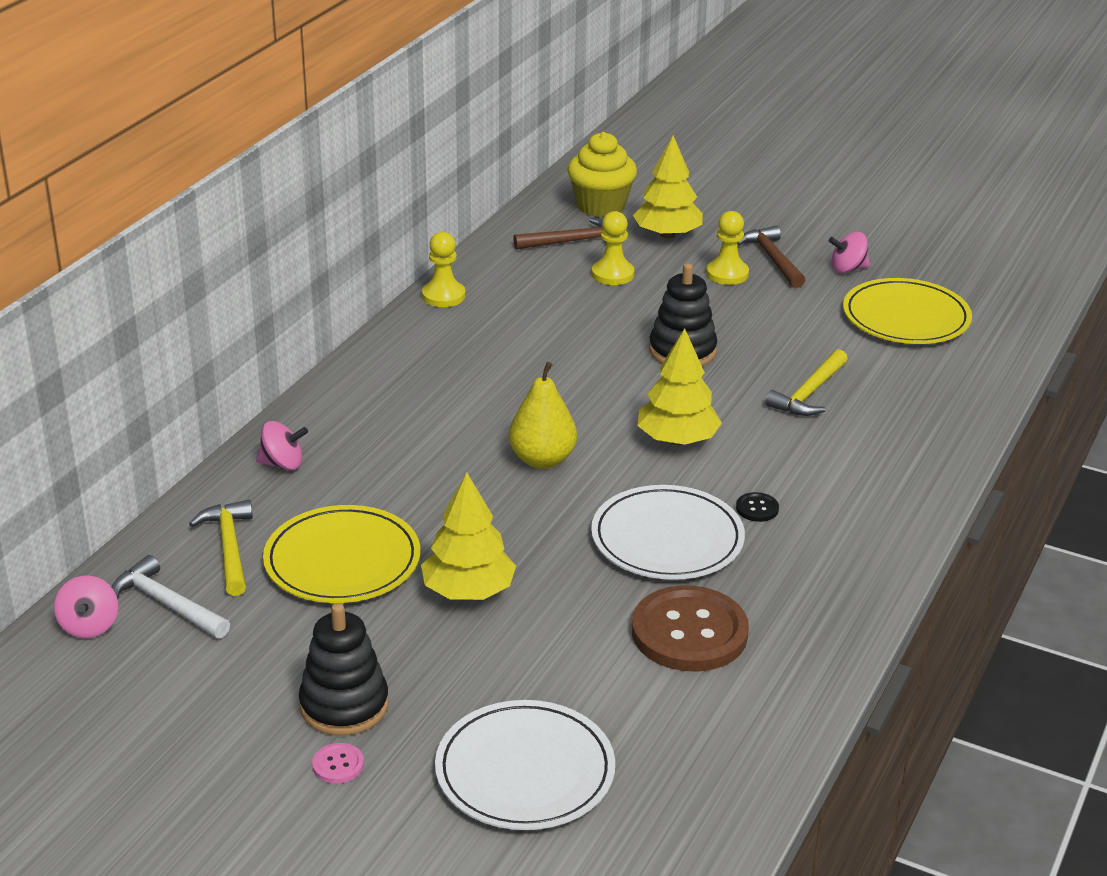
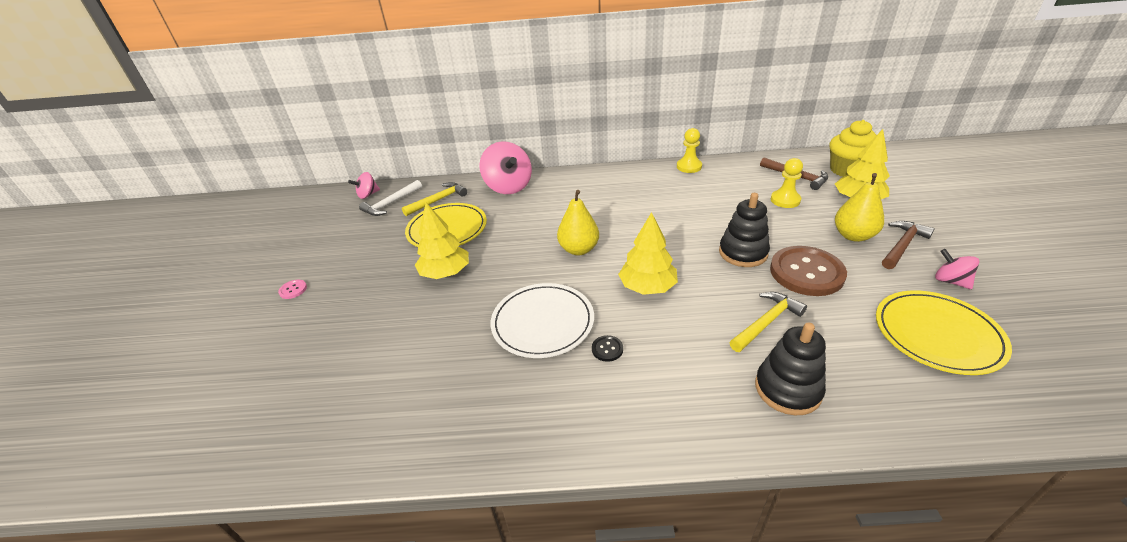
camera: 65 degrees right, 5 degrees up
(166, 604) = (391, 203): white hammer -> white hammer turned 150 degrees counterclockwise
(282, 464) = (508, 187): pink spinning top -> pink spinning top, size x1.89
(344, 705) = (337, 274): black stacking toy -> black stacking toy (787, 389)
(525, 771) = (301, 352): white plate -> none
(689, 632) = (454, 369): brown button -> brown button (806, 272)
(727, 274) = (853, 236): yellow pawn -> yellow pear
(809, 393) = (766, 322): yellow hammer -> yellow hammer turned 135 degrees clockwise

